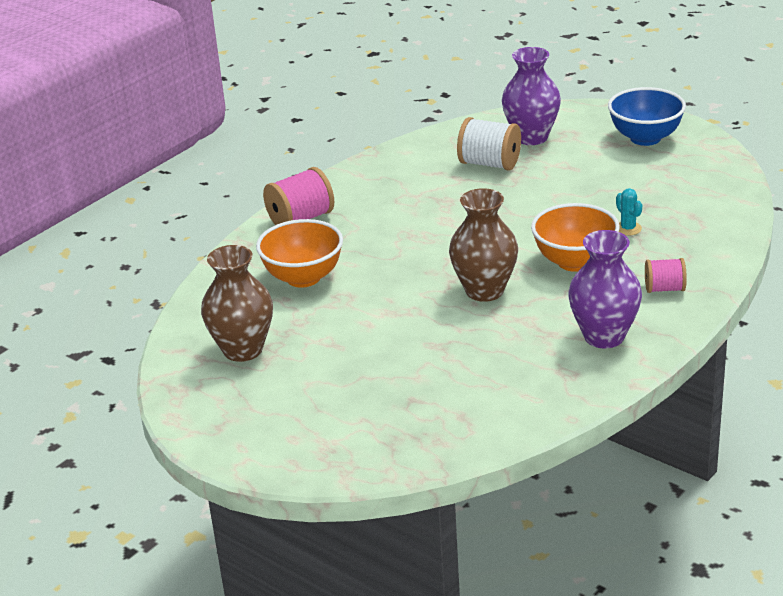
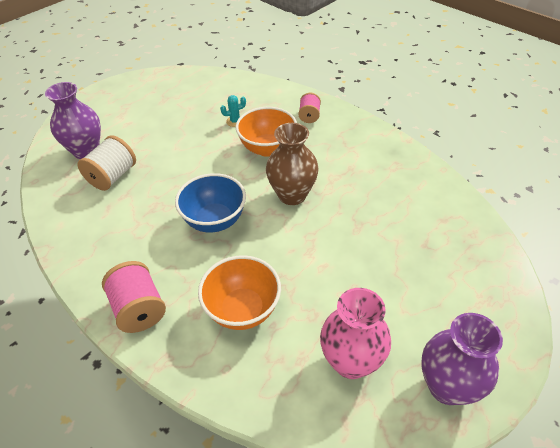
camera: 85 degrees left, 15 degrees up
(243, 350) = (351, 361): brown vase -> pink vase
(604, 336) = (357, 146): purple vase -> purple vase (447, 386)
(645, 138) = (123, 100): blue bowl -> blue bowl (214, 220)

